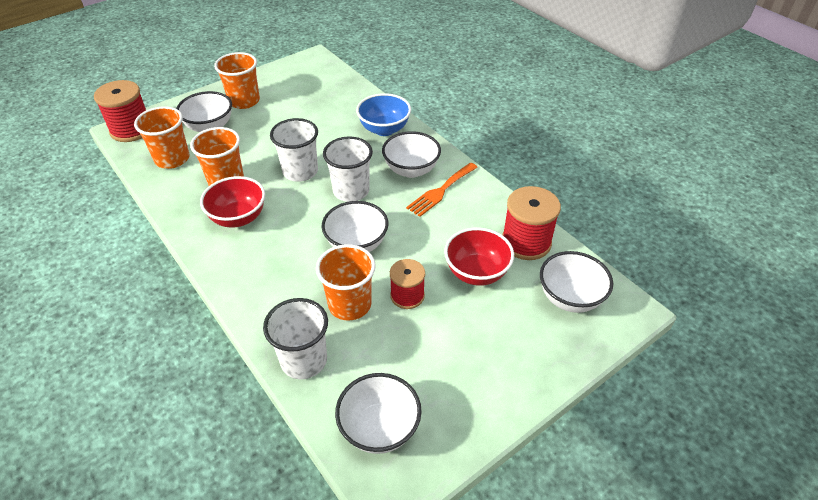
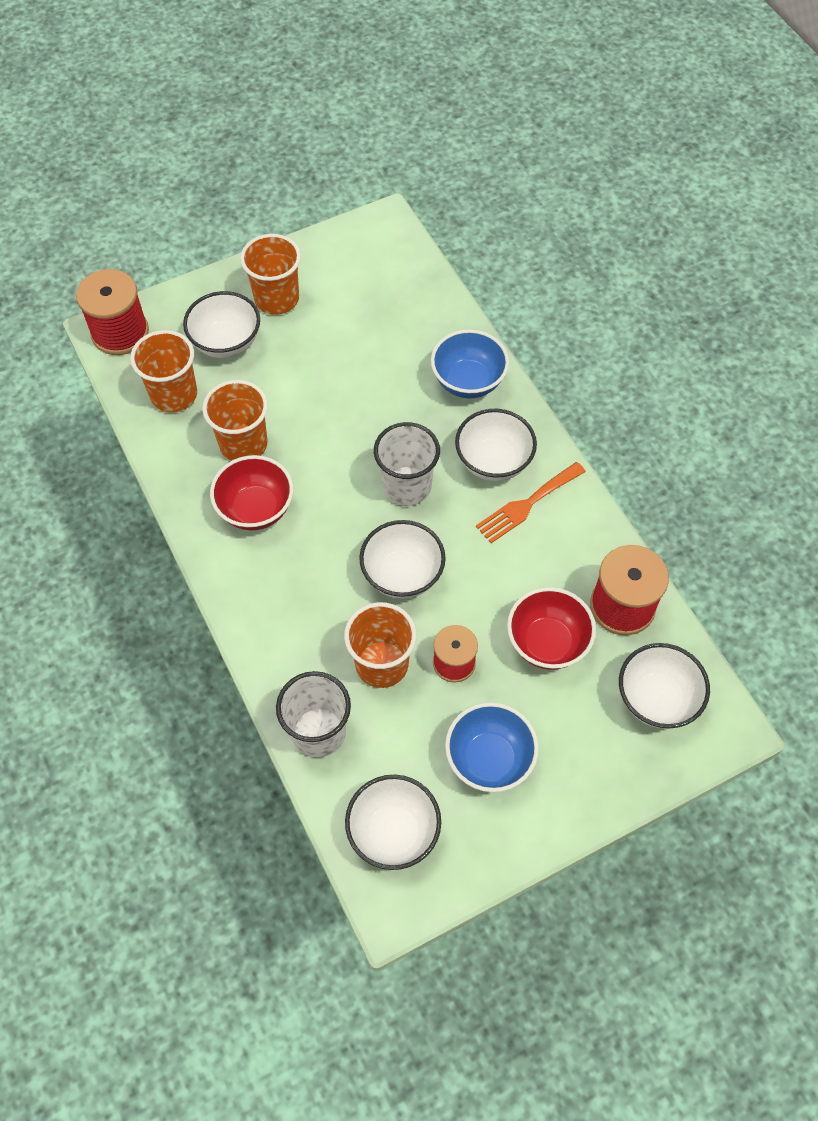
camera: 10 degrees right, 15 degrees up
(300, 171) = (343, 442): white cup -> none
(449, 359) = (489, 759): none -> blue bowl

